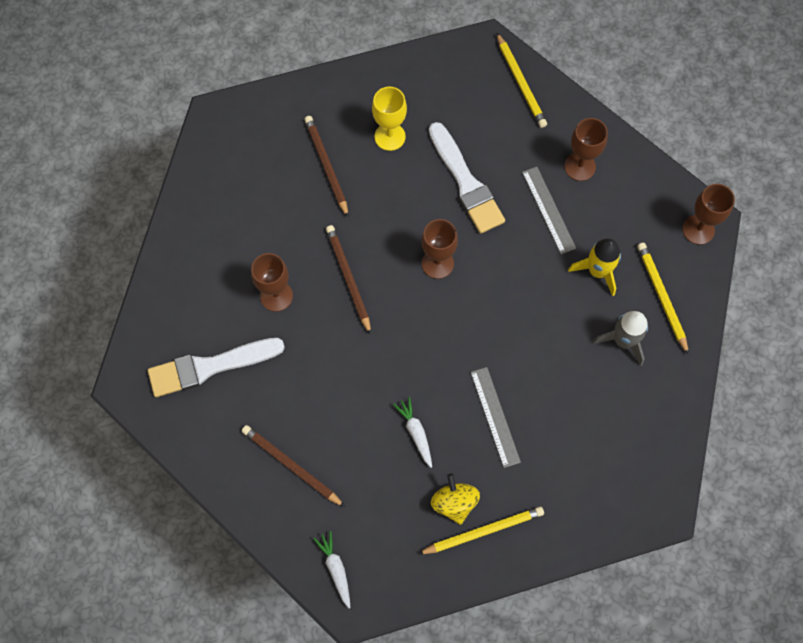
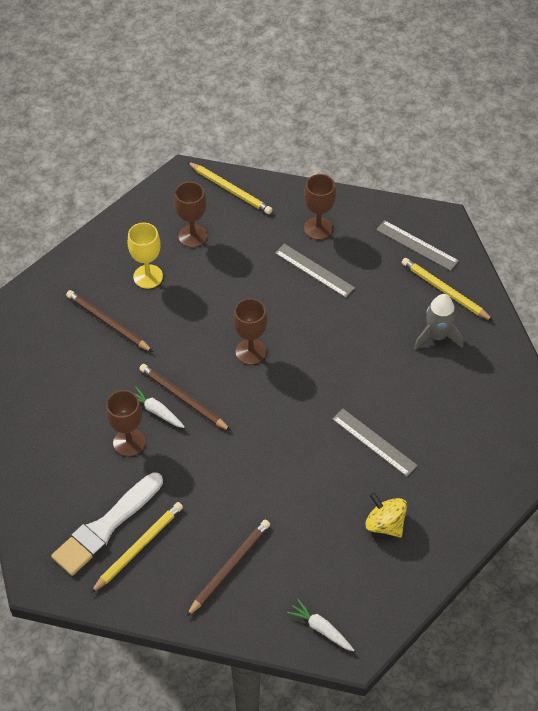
camera: 30 degrees left, 15 degrees down
(291, 466) = (229, 568): brown pencil -> brown pencil turned 120 degrees clockwise
(416, 433) = (318, 487): white carrot -> white carrot (156, 411)
(466, 182) = (234, 281): white brush -> none
(483, 531) = (423, 533): yellow pencil -> yellow pencil (138, 548)
(597, 271) = (383, 296): yellow rocket -> none
(665, 234) = (417, 245): none -> grey ruler
(698, 229) = (439, 230): brown goblet -> brown goblet (192, 236)

